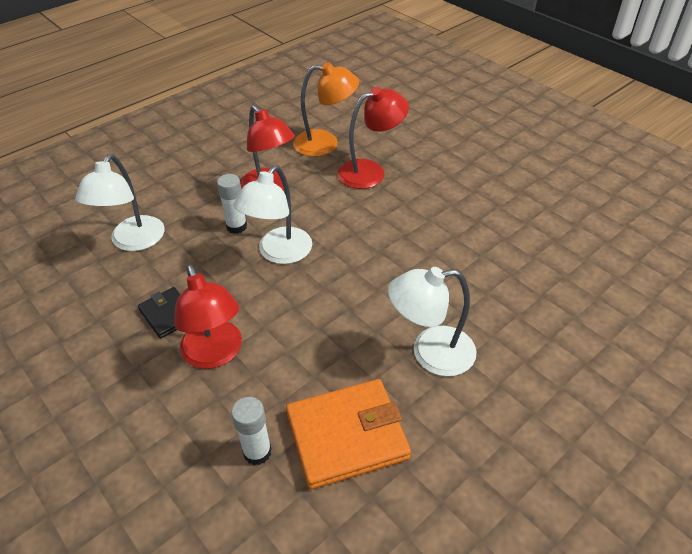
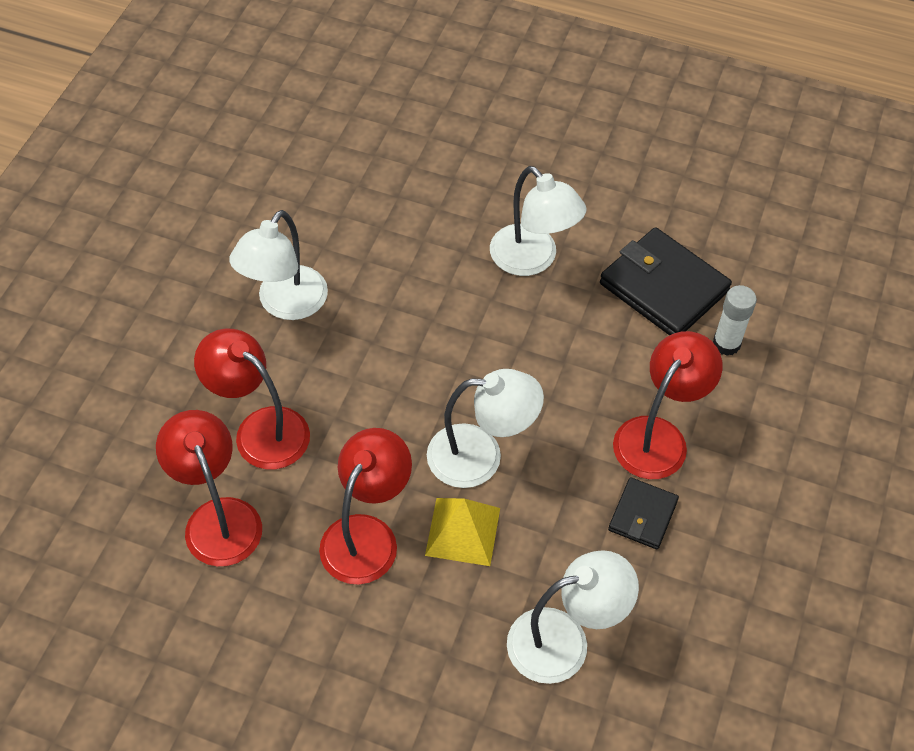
camera: 120 degrees left, 10 degrees up
(236, 226) = (462, 531): white glue stick -> yellow pyramid
(325, 144) = (218, 517): orange lamp -> red lamp
(347, 435) = (663, 287): orange wallet -> black wallet
(461, 206) = (285, 304): none -> white lamp

